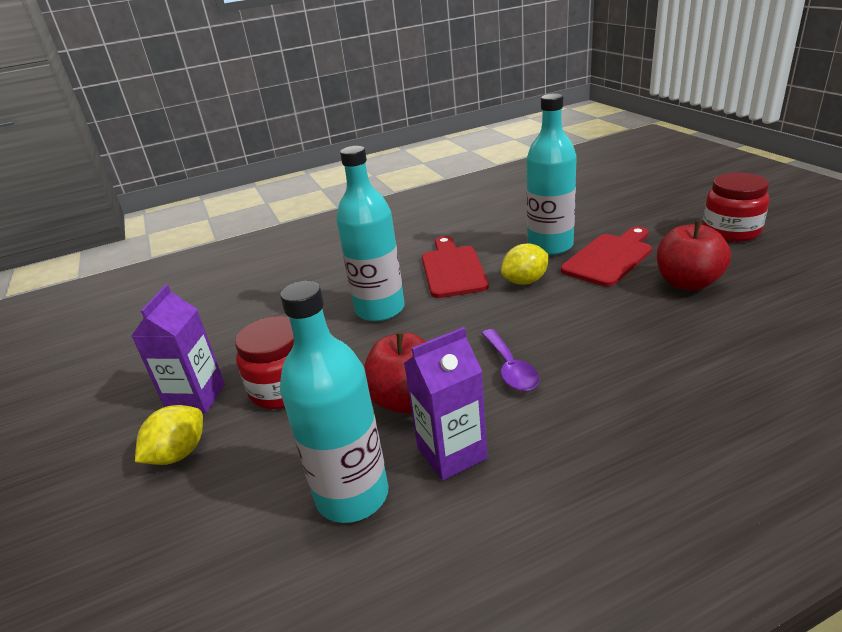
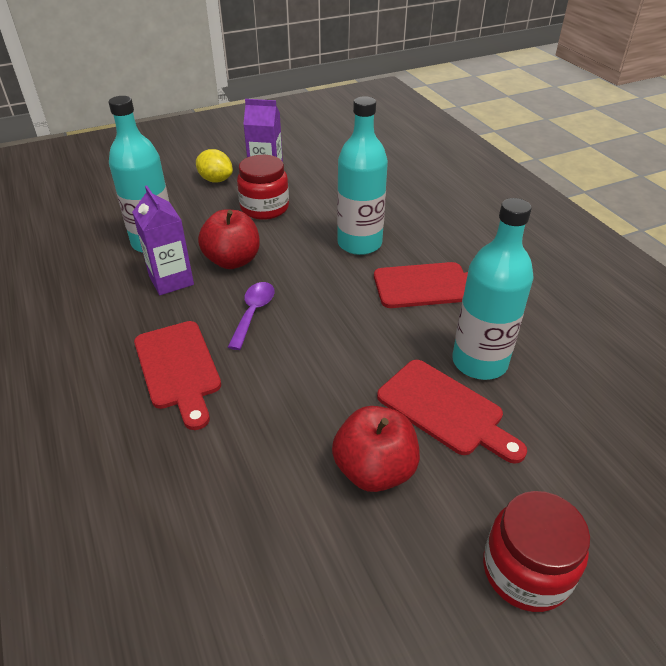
camera: 85 degrees right, 10 degrees up
(510, 368) = (253, 313): purple spoon -> purple spoon turned 120 degrees clockwise
(525, 281) = (397, 334): yellow lemon -> none
(621, 411) = (178, 368): none -> red cutting board

